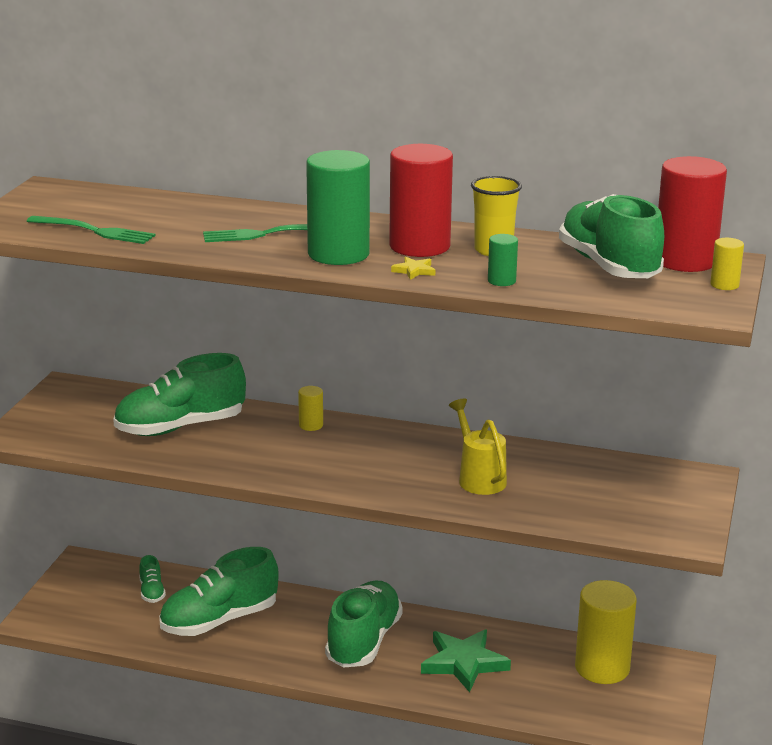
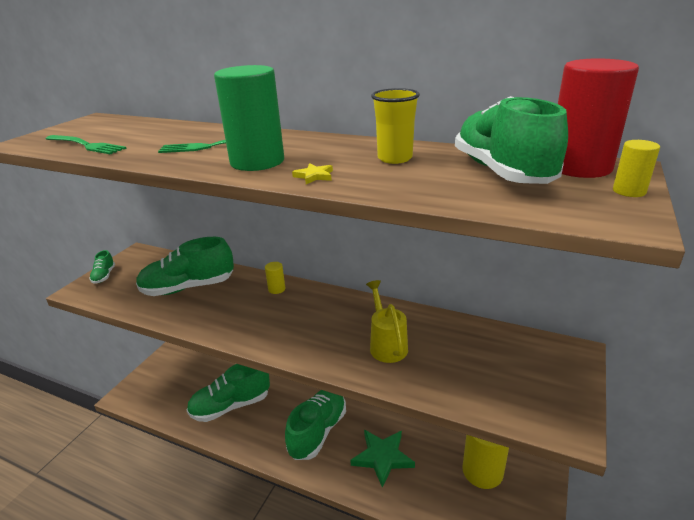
camera: 10 degrees right, 5 degrees up
(152, 592) = (199, 379): green shoe -> green shoe (104, 276)
(419, 246) = (331, 155): red cylinder -> none
(501, 281) = (393, 186): green cylinder -> none

